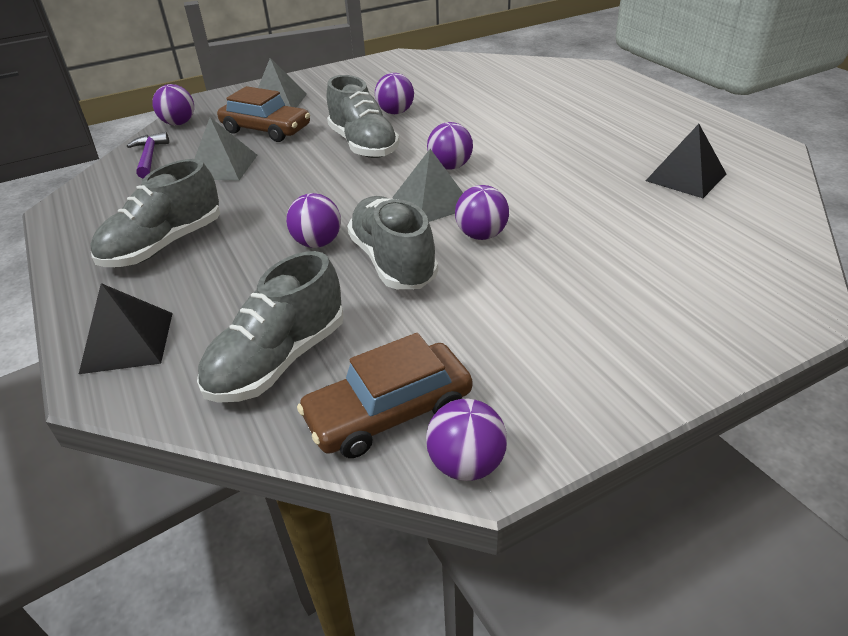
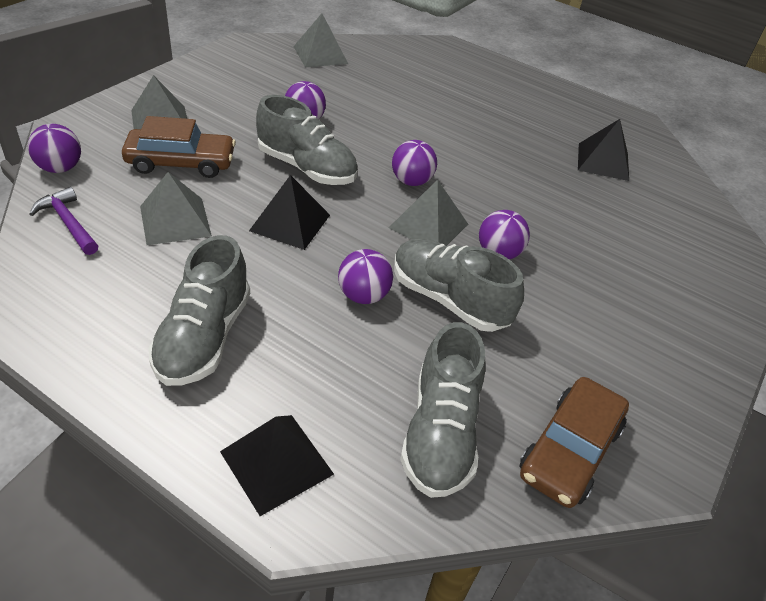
camera: 35 degrees left, 5 degrees up
(309, 181) = (290, 222): none -> black pyramid
(459, 67) = (320, 55): none -> grey pyramid
(466, 464) = (657, 474): purple ball -> none

